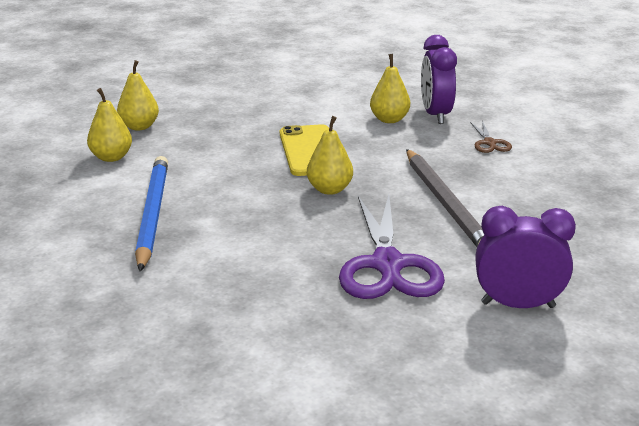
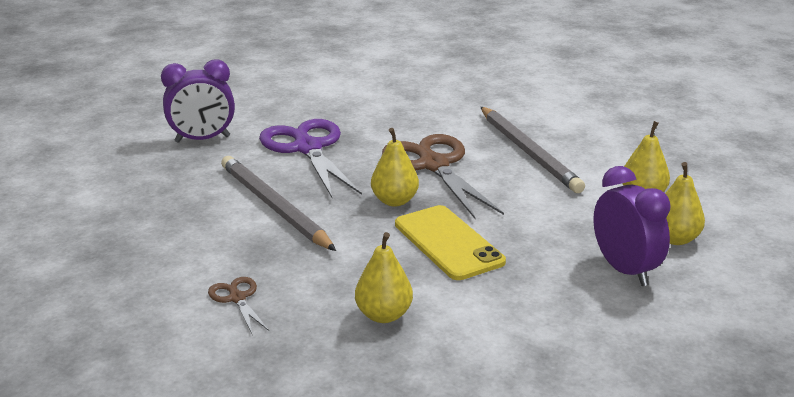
camera: 160 degrees right, 0 degrees up
(152, 214) = (528, 152): blue pencil -> grey pencil
(263, 217) = (434, 165): none -> brown scissors
(435, 115) = (323, 339): purple clock -> purple clock (624, 270)

